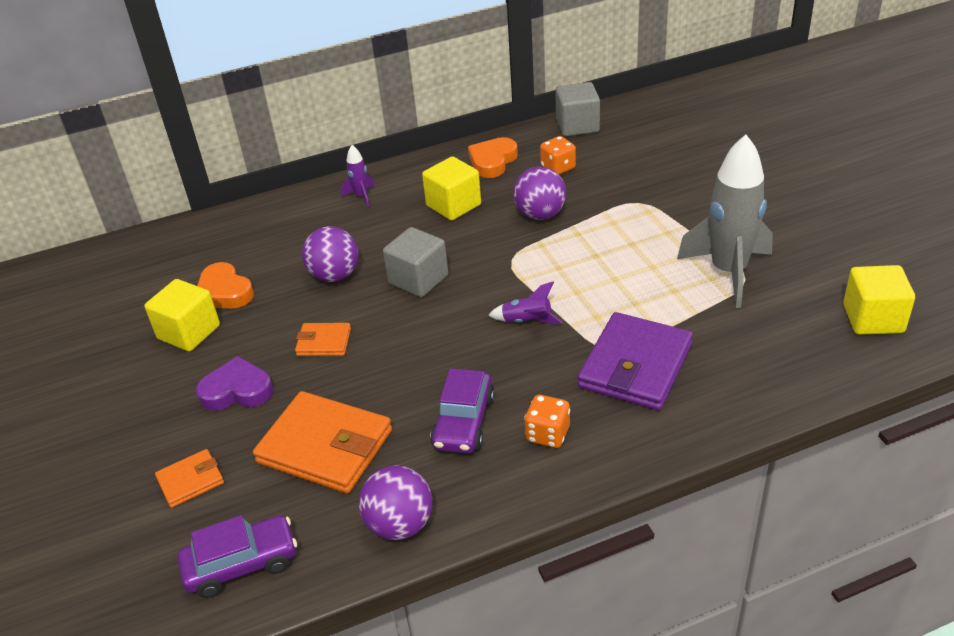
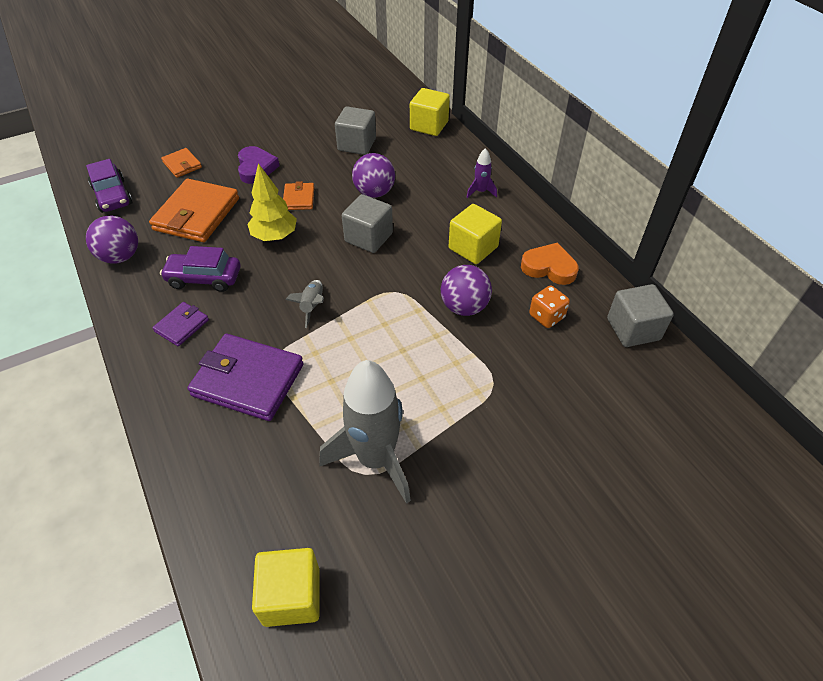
camera: 80 degrees right, 10 degrees up
(189, 332) = (315, 138): yellow cube -> yellow cube (429, 126)
(224, 292) = (357, 144): orange heart -> grey cube
(396, 360) = (275, 236): none -> yellow tree
(527, 321) = (312, 306): purple rocket -> grey rocket
(548, 434) = (182, 326): orange dice -> purple wallet

